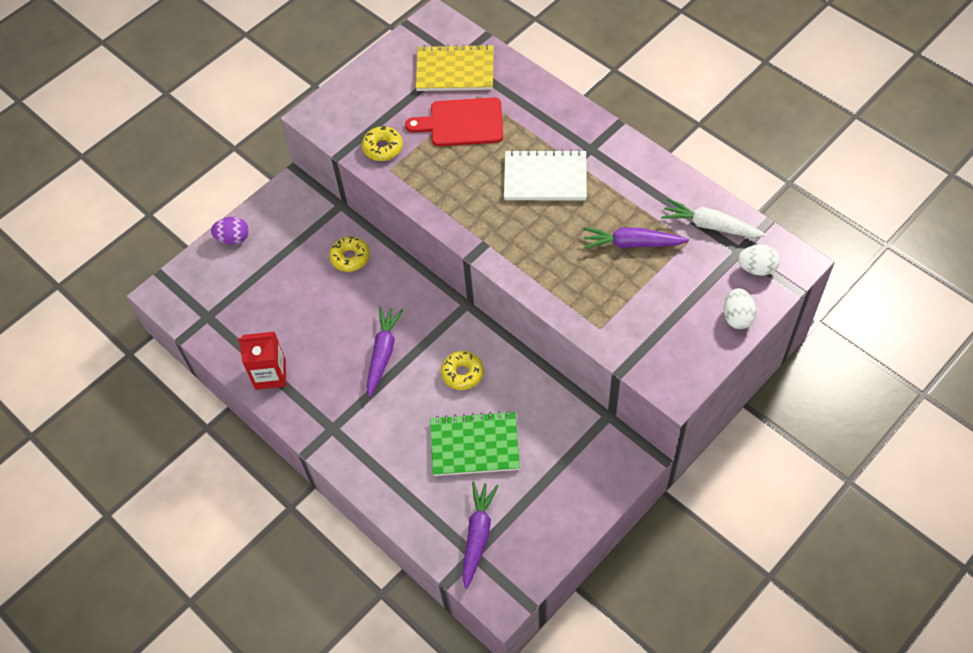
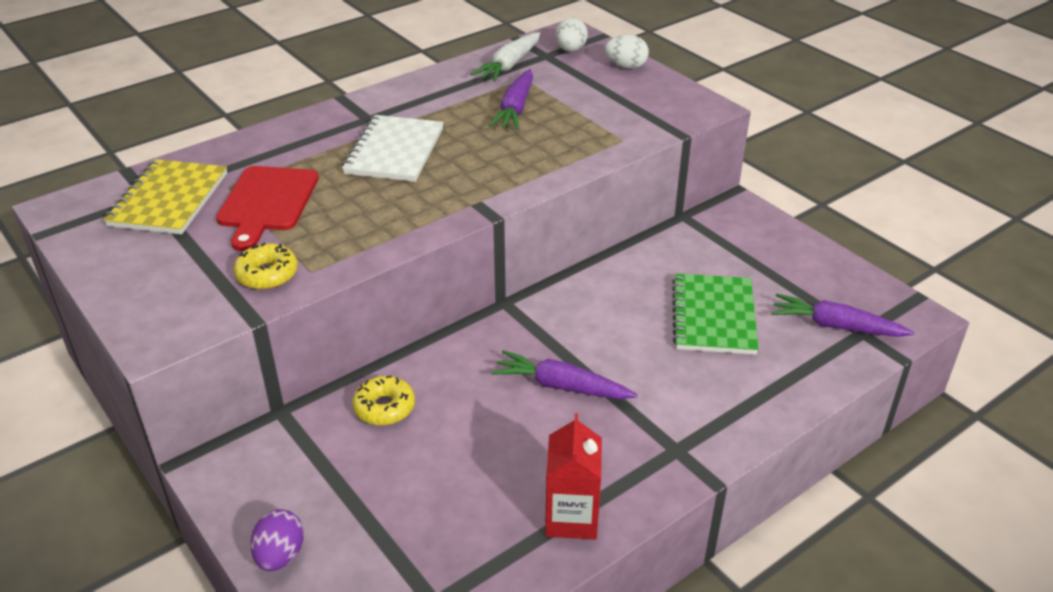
camera: 85 degrees left, 20 degrees down
(462, 373) = (608, 316): yellow donut -> none

